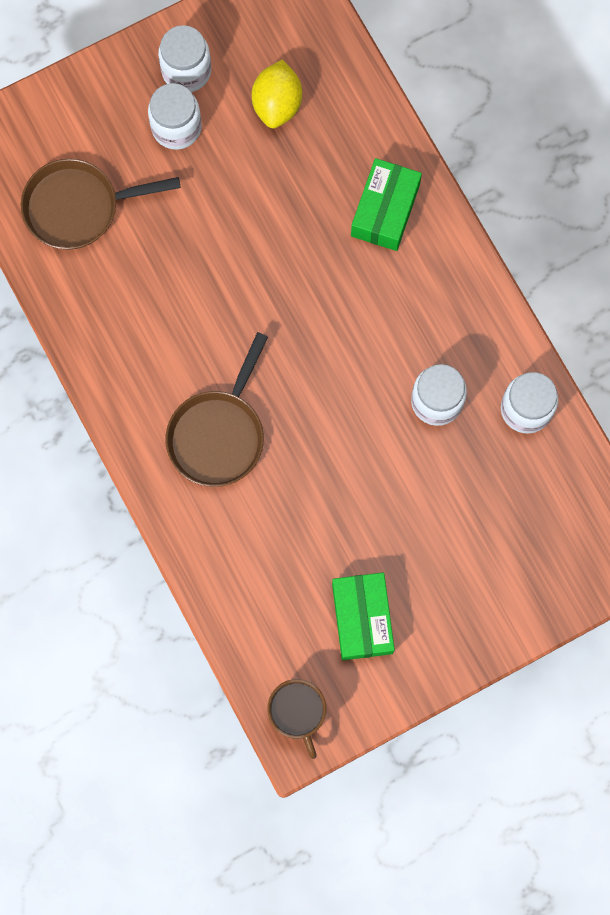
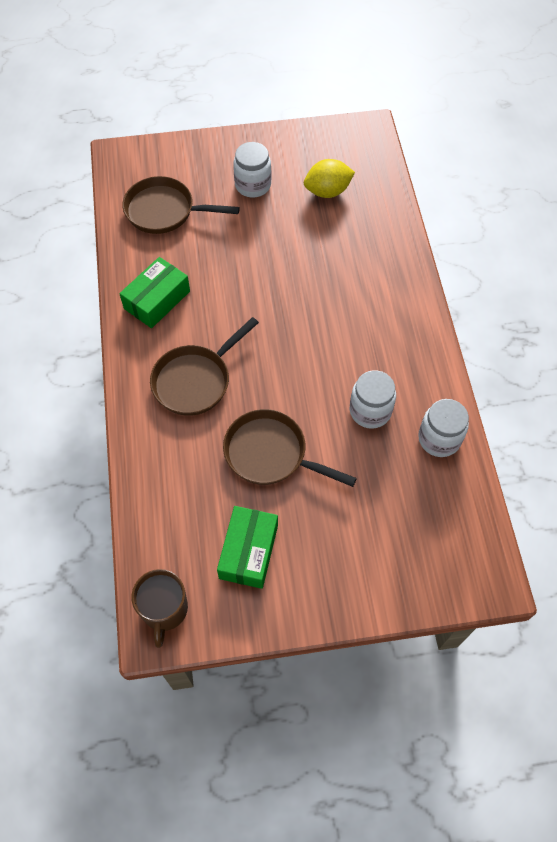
camera: 20 degrees right, 15 degrees down
(186, 71) = (274, 156): white jar -> none
(277, 104) = (327, 191): yellow lemon -> yellow lemon turned 45 degrees clockwise
(342, 495) = (270, 453): none -> brown pan
(385, 210) = (379, 275): green box -> green box (157, 300)

